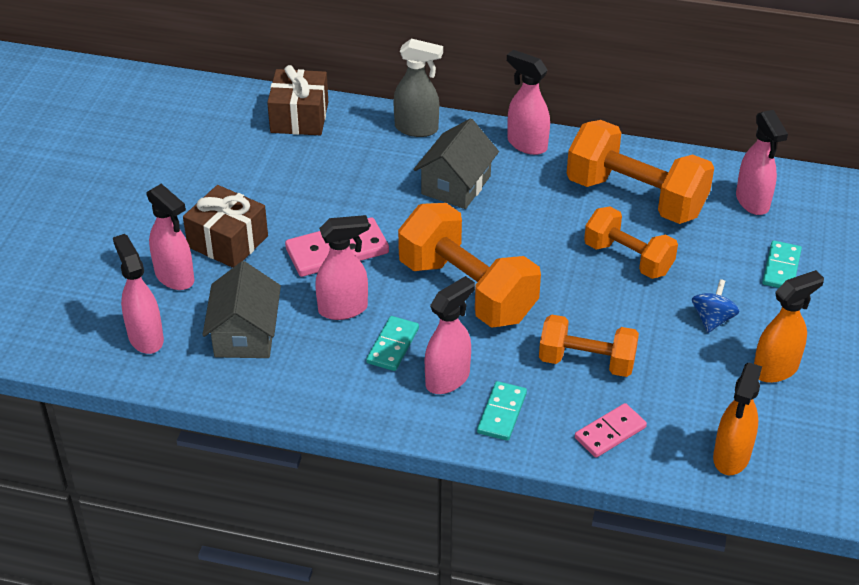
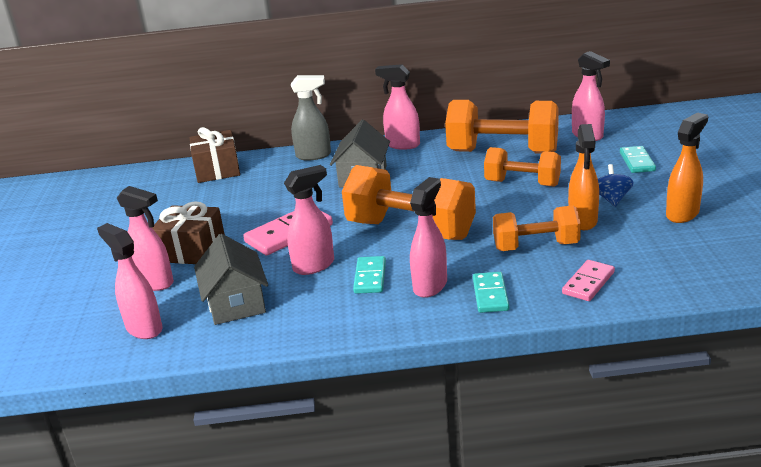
camera: 15 degrees left, 15 degrees down
(731, 457) = (695, 272): orange spray bottle -> orange spray bottle (583, 221)

